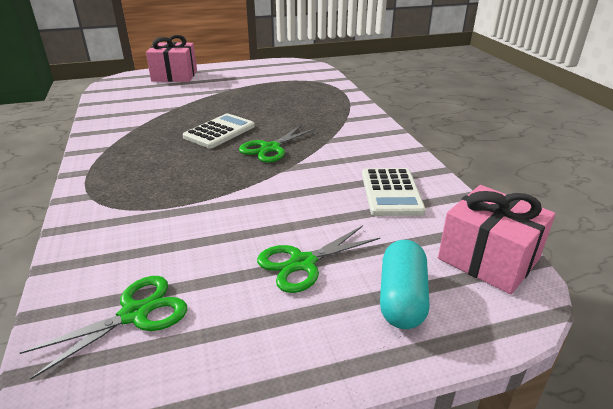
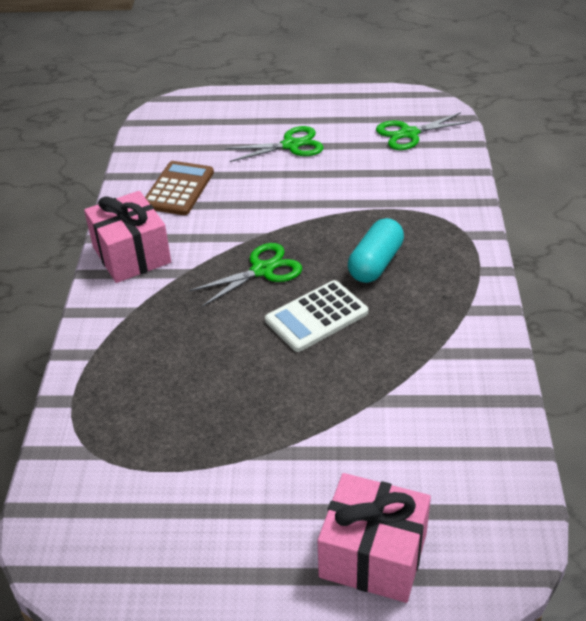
camera: 160 degrees left, 10 degrees up
(391, 192) = (178, 189): white calculator -> brown calculator
(401, 298) = (240, 117): turquoise capsule -> turquoise capsule (375, 263)
(488, 259) = (162, 128): pink gift -> pink gift (131, 255)

